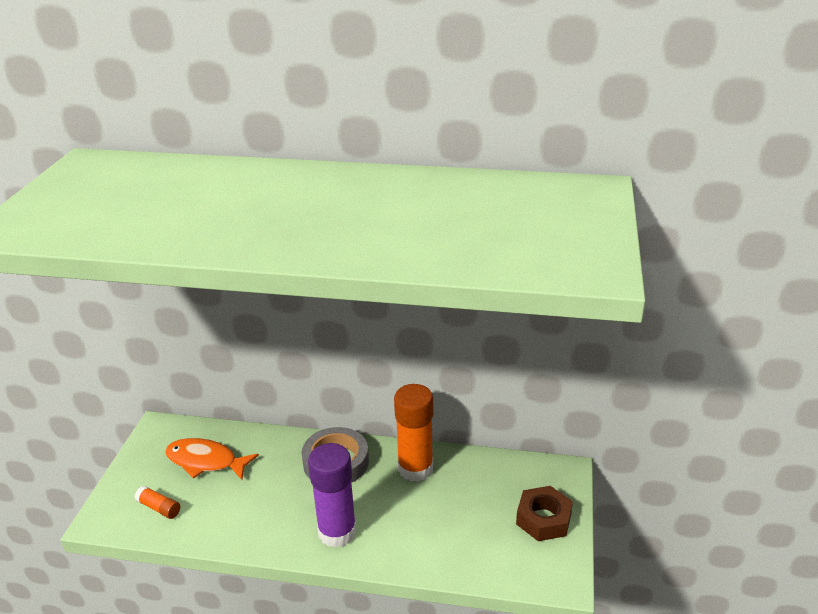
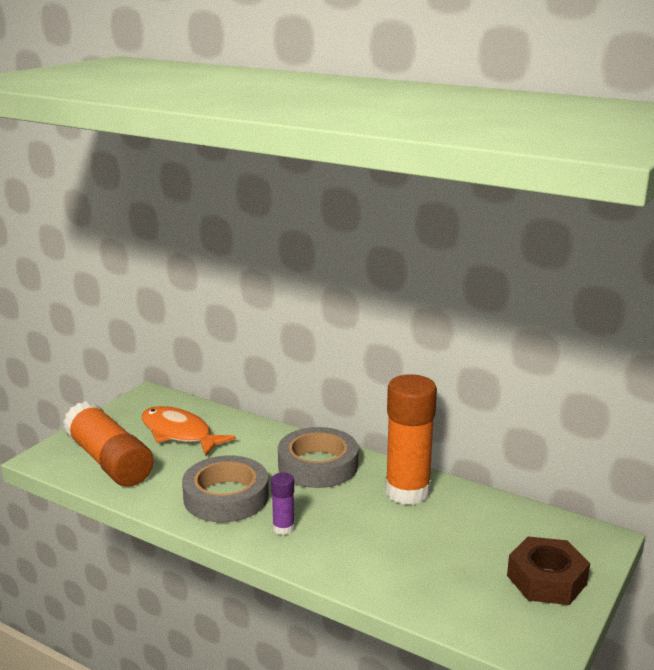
camera: 20 degrees right, 10 degrees down
(159, 508) = (109, 461): orange glue stick -> orange glue stick, size x2.18
(277, 515) = (226, 497): none -> grey tape
(337, 532) = (283, 528): purple glue stick -> purple glue stick, size x0.46

